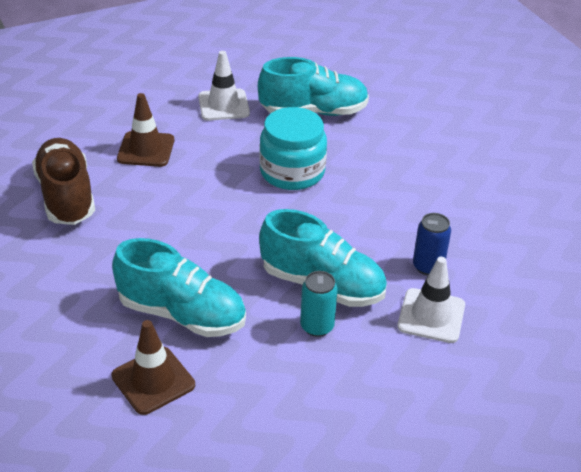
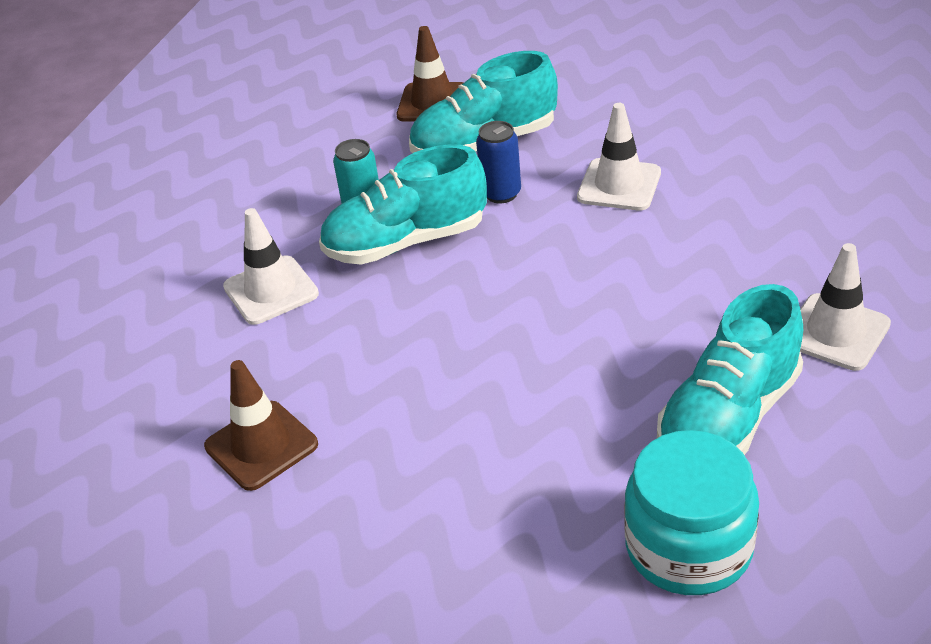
camera: 140 degrees right, 0 degrees up
(66, 196) = (749, 136): brown shoe -> none
(146, 149) = (788, 220): brown traffic cone -> brown traffic cone (261, 445)
(171, 225) = (619, 185): none -> white traffic cone
(292, 172) = (610, 318): turquoise jar -> turquoise jar (688, 547)
(428, 266) = (326, 332): blue can -> blue can (501, 193)

